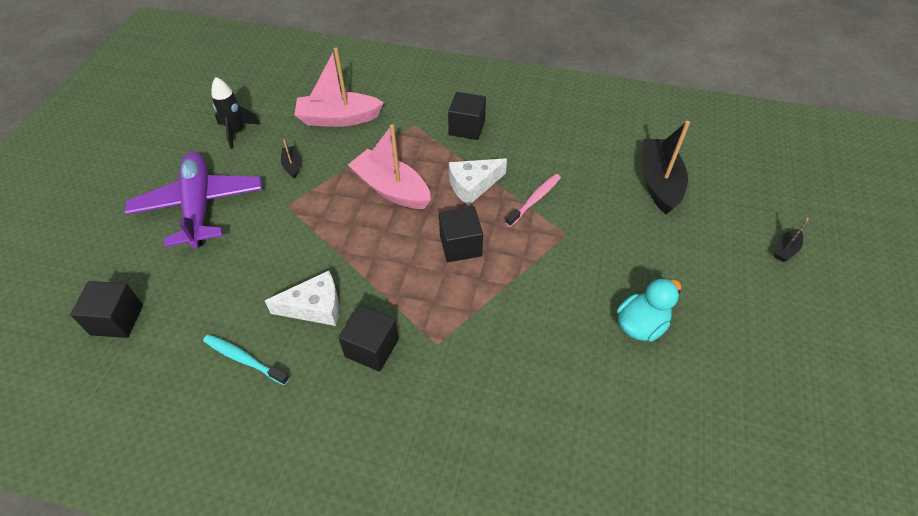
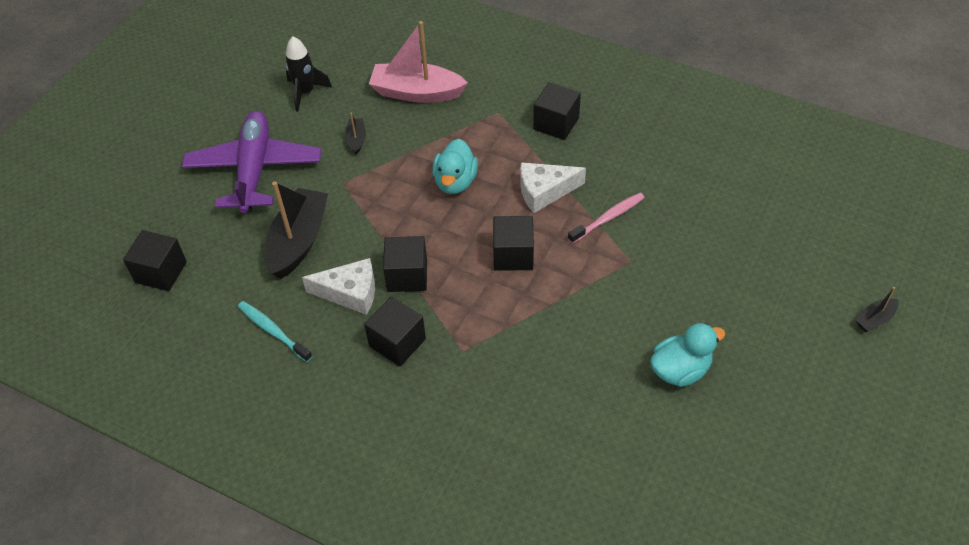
camera: 15 degrees right, 0 degrees up
(366, 281) = (407, 276): none -> black cube
(391, 189) = (455, 182): pink boat -> turquoise duck
(659, 182) = (756, 221): black boat -> black boat (299, 241)

